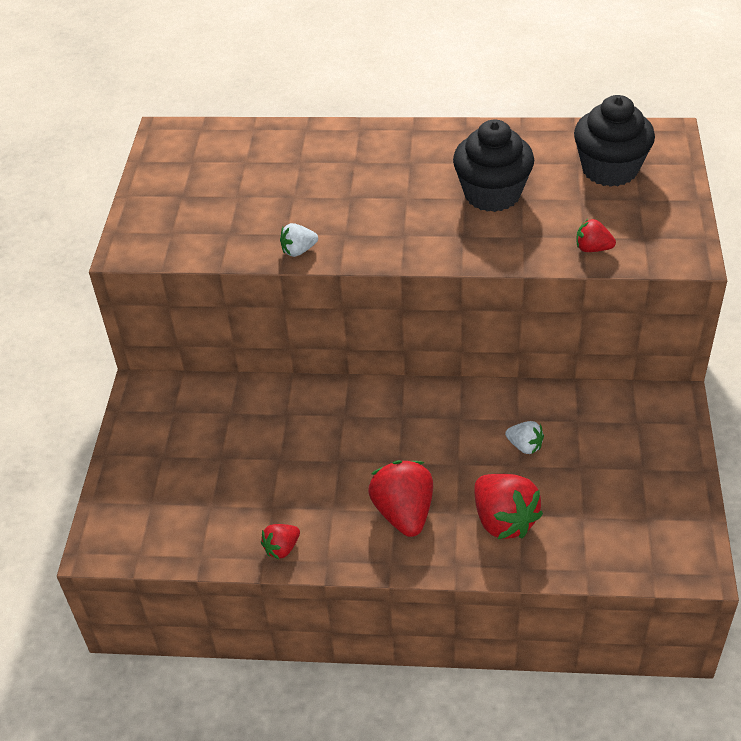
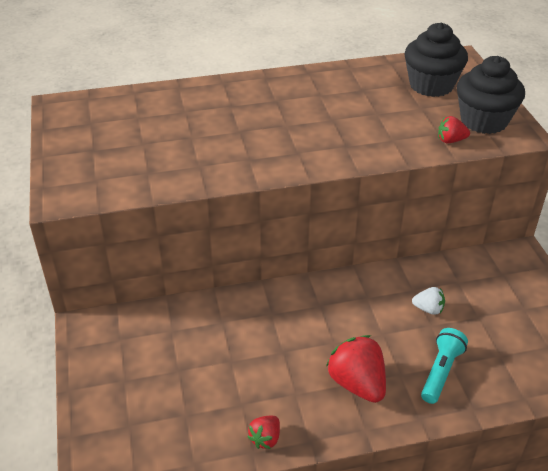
camera: 20 degrees left, 5 degrees down
(298, 251) = (215, 177): white strawberry -> none
(492, 194) = (352, 113): black cupcake -> black cupcake (483, 121)
(503, 520) = (441, 372): red strawberry -> turquoise flashlight

